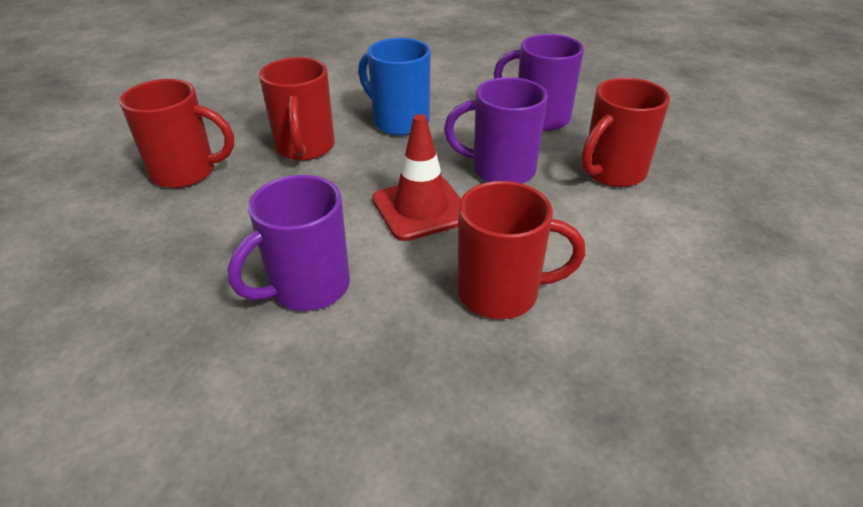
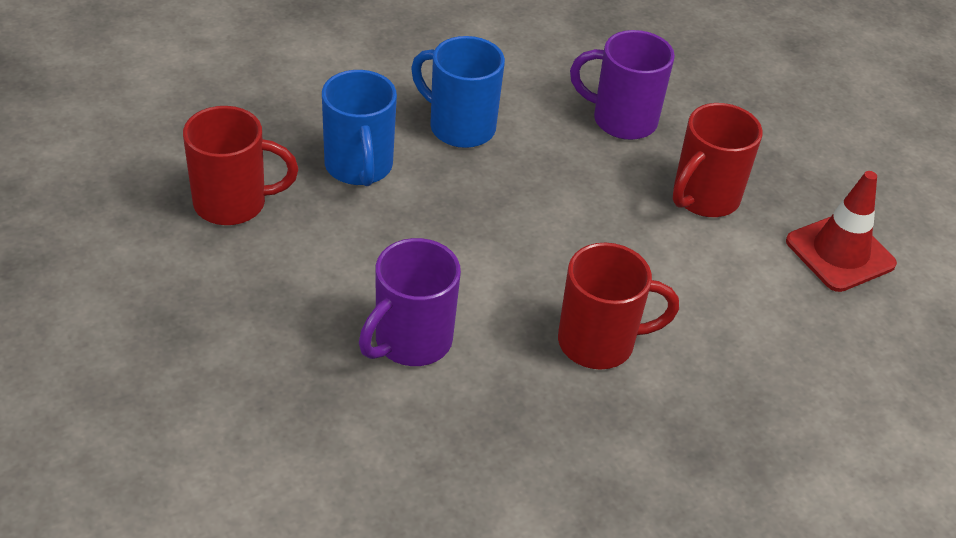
camera: 10 degrees left, 5 degrees up
(305, 148) = (359, 167): red mug -> blue mug
(421, 208) = (506, 248): red traffic cone -> red traffic cone (840, 253)
(500, 170) = (584, 196): purple mug -> none

